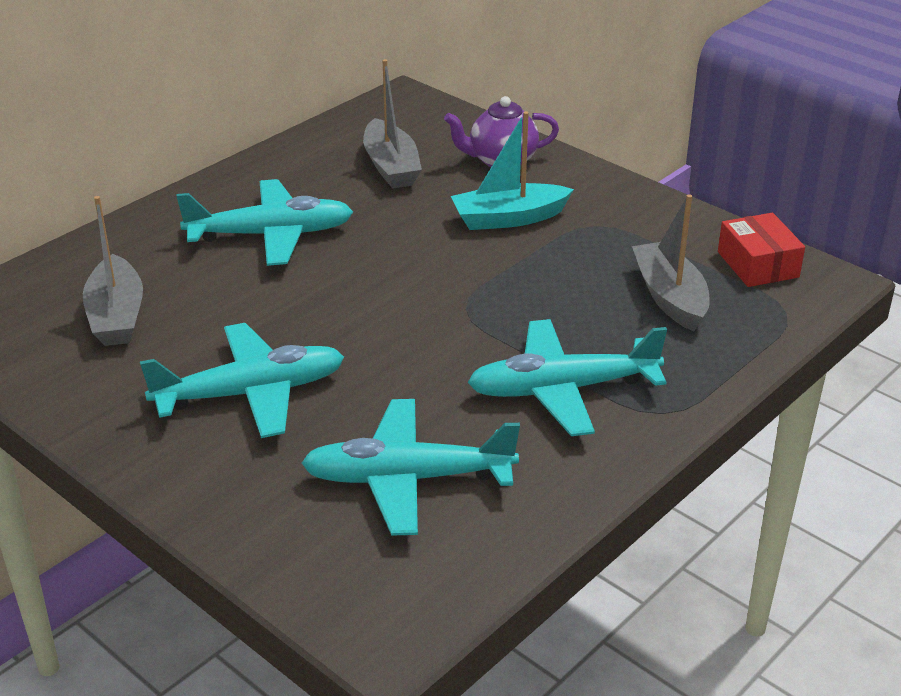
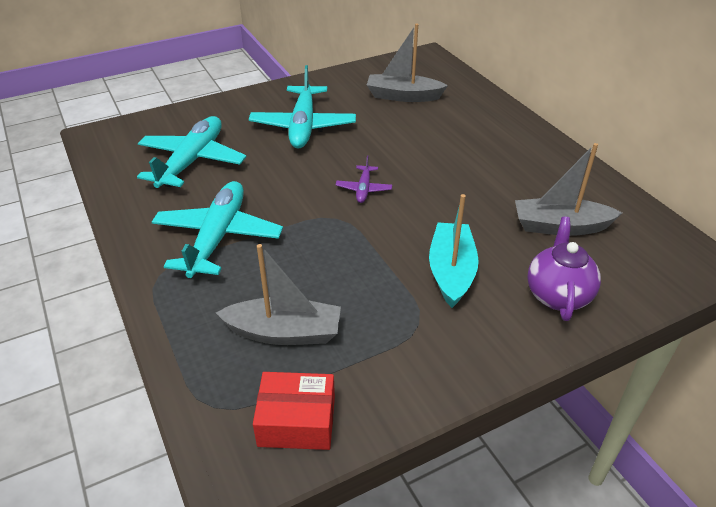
camera: 110 degrees right, 5 degrees up
(271, 235) = (471, 155): turquoise plane -> none
(393, 301) = (363, 189): none -> purple plane

